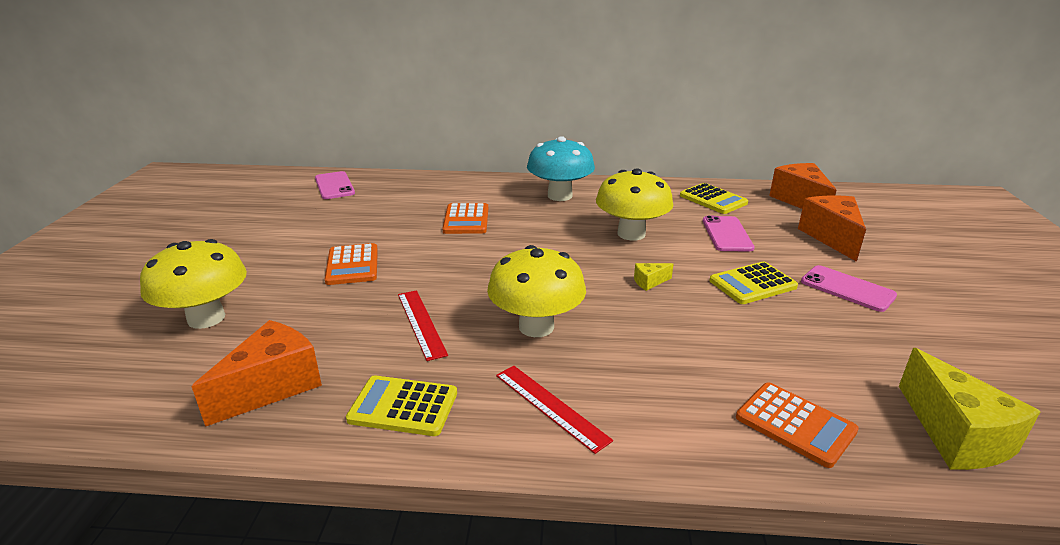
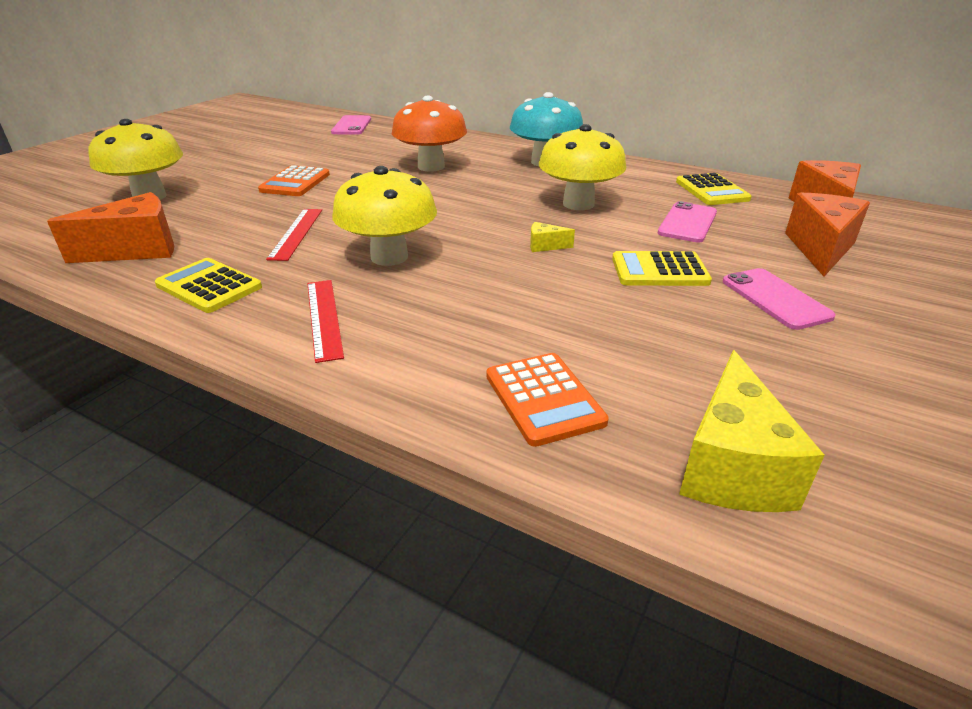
camera: 25 degrees right, 5 degrees up
(466, 219) = (431, 166): orange calculator -> orange mushroom

